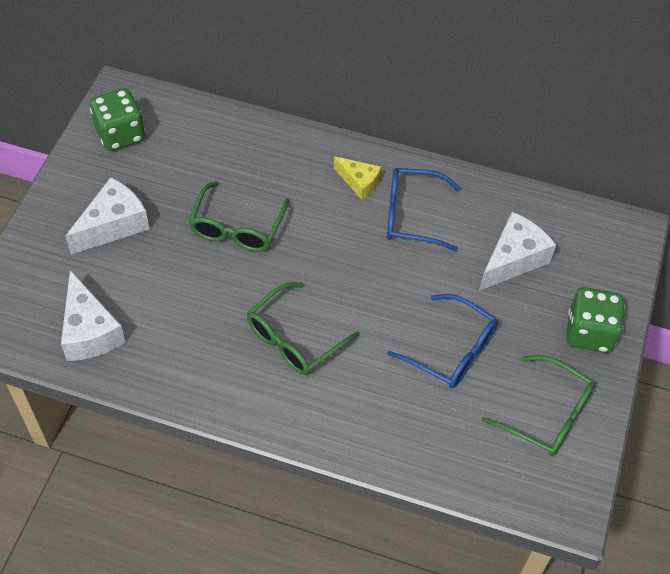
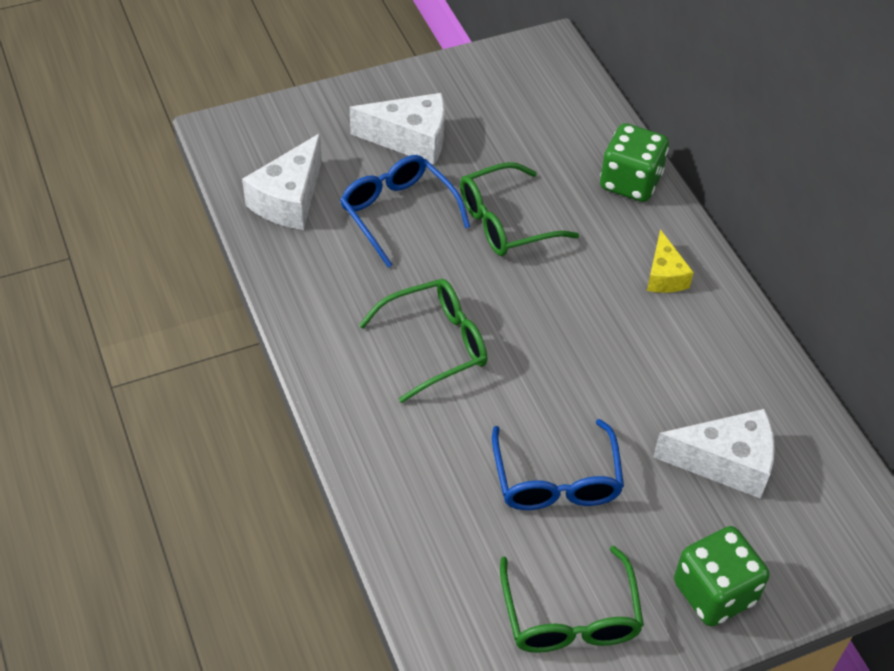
camera: 50 degrees right, 5 degrees down
(120, 134) = (508, 78): green dice -> green dice (630, 182)
(295, 338) = (435, 345): green glasses -> green glasses turned 150 degrees clockwise
(412, 215) = (677, 343): blue glasses -> blue glasses (398, 213)

